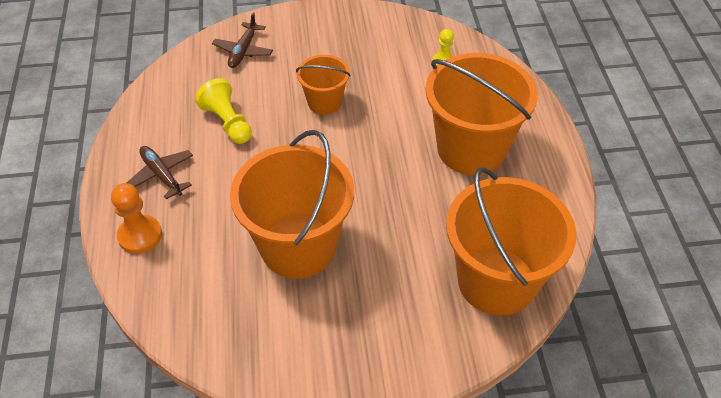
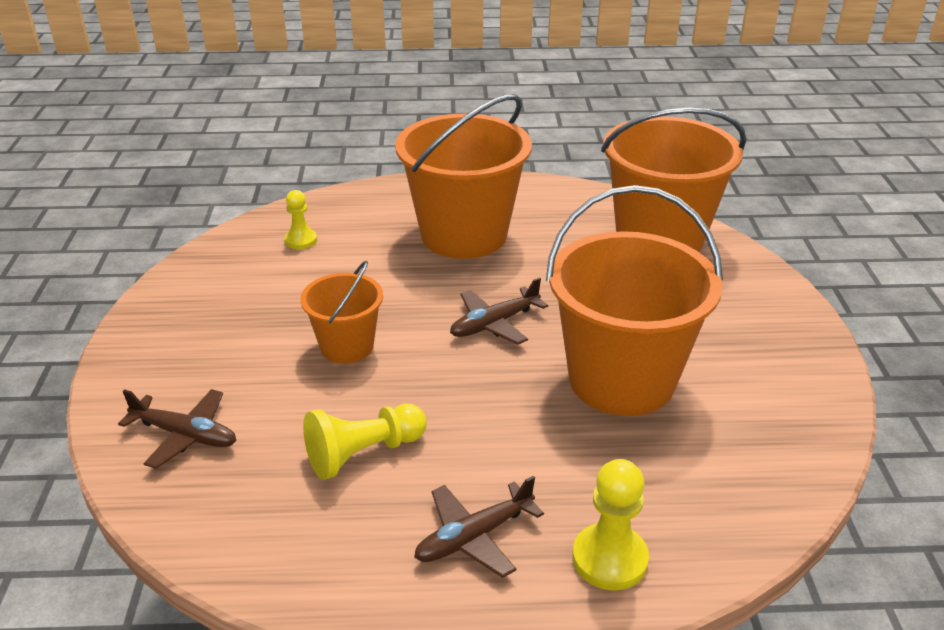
camera: 85 degrees left, 15 degrees down
(140, 235) = (609, 559): orange pawn -> yellow pawn
(356, 173) = (494, 324): none -> brown plane

